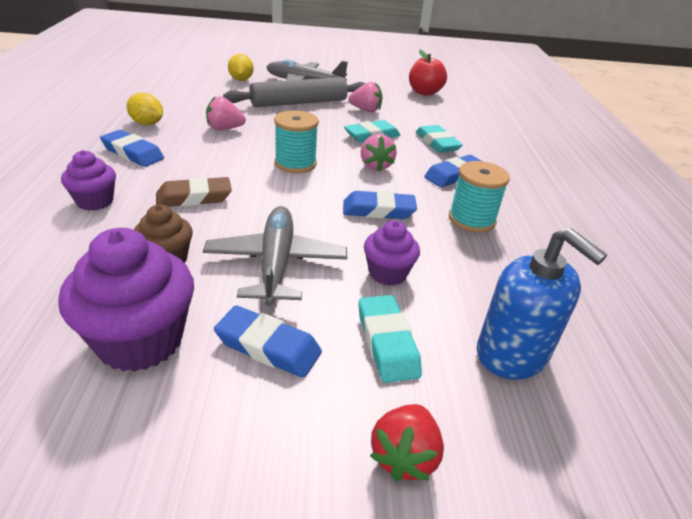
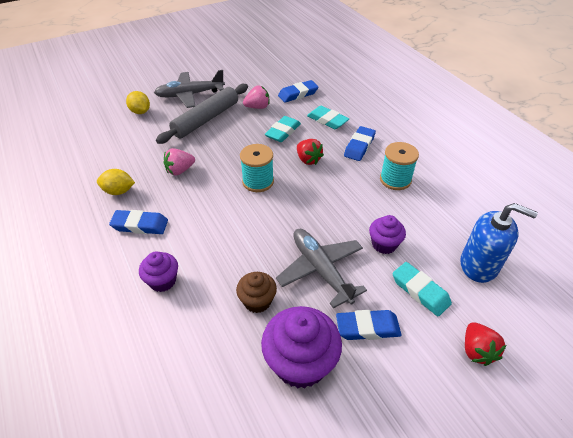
camera: 25 degrees left, 10 degrees up
(194, 197) = (223, 244): brown eraser -> none
(375, 166) = (308, 160): pink strawberry -> red strawberry
(378, 210) = (341, 198): blue eraser -> blue eraser (298, 94)
(424, 92) = (280, 70): red apple -> none

